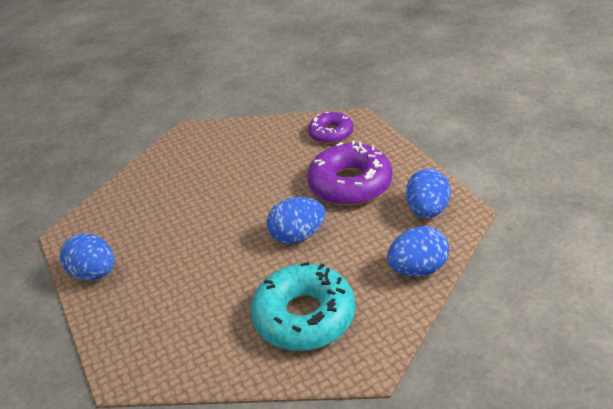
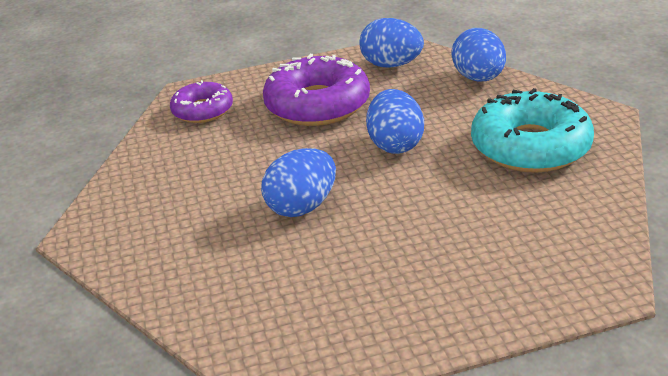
camera: 80 degrees left, 5 degrees down
(95, 273) = (397, 329): blue egg -> blue egg (302, 207)

